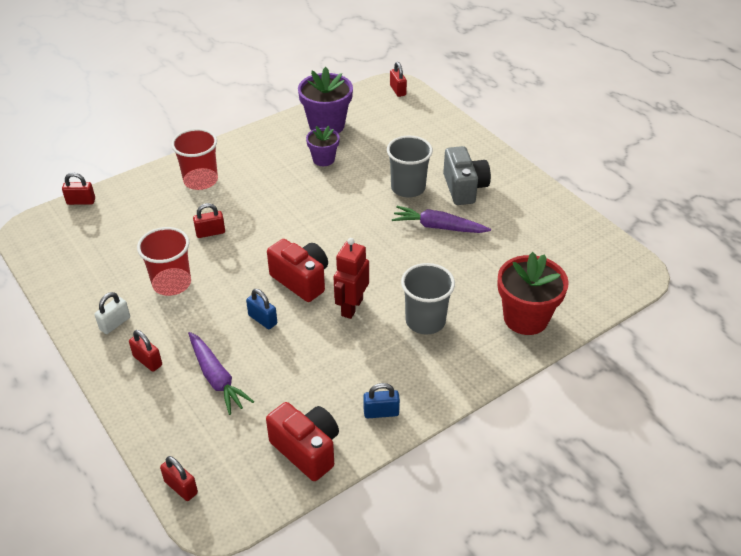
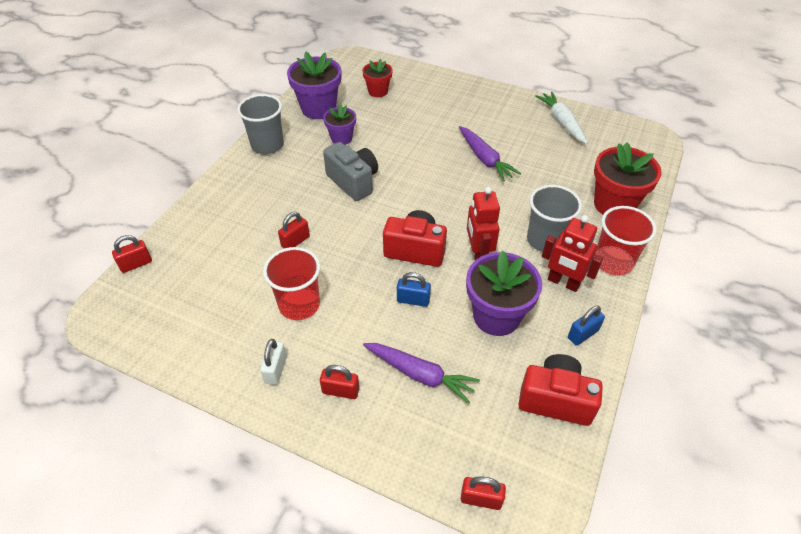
camera: 30 degrees left, 5 degrees up
(200, 180) = (244, 197): red cup -> red cup (613, 262)
(320, 363) = (496, 316): none -> purple flower pot
(395, 127) = (378, 91): none -> red flower pot
(398, 90) = (353, 61): red padlock -> none
(406, 363) = (563, 282): none -> red robot
(408, 188) = (433, 136): grey cup -> grey cup (267, 145)
(438, 227) = (485, 159): purple carrot -> purple carrot turned 105 degrees counterclockwise
(464, 188) = (476, 120): grey camera -> grey camera (353, 182)
(551, 220) = (561, 122): none -> white carrot

